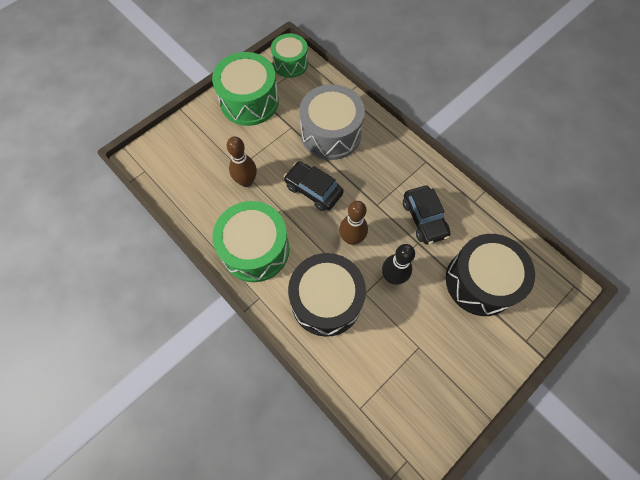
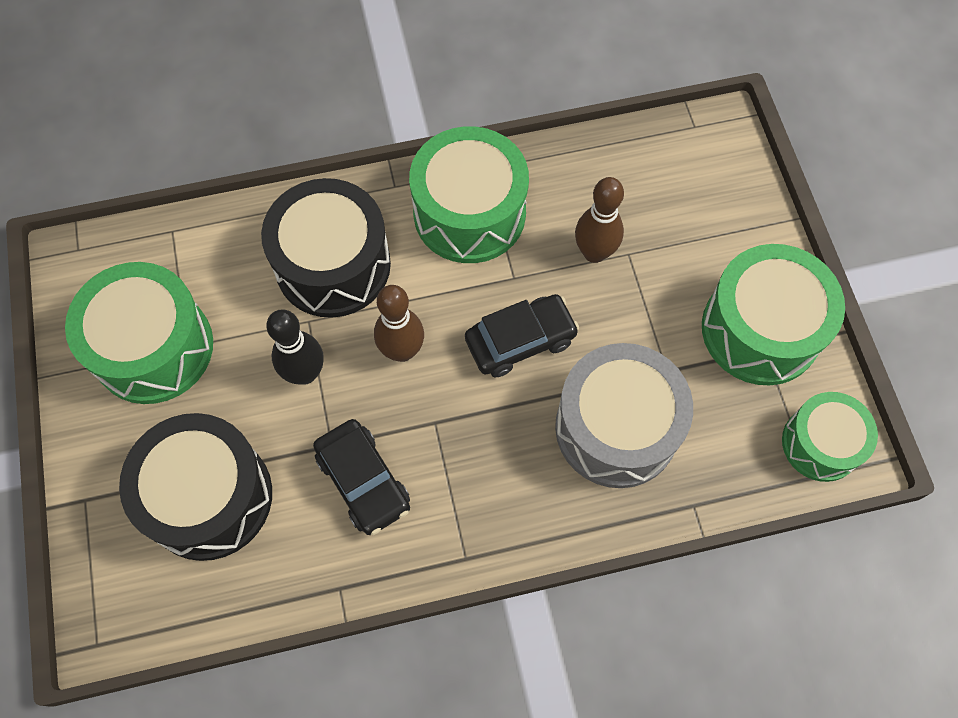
camera: 120 degrees right, 0 degrees up
(424, 218) = (363, 481): black car -> black car turned 135 degrees counterclockwise
(432, 365) = (153, 348): none -> green drum

